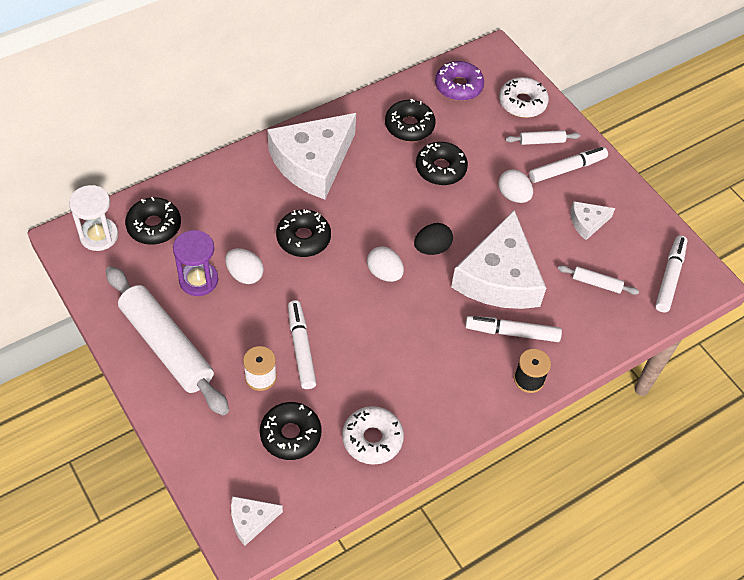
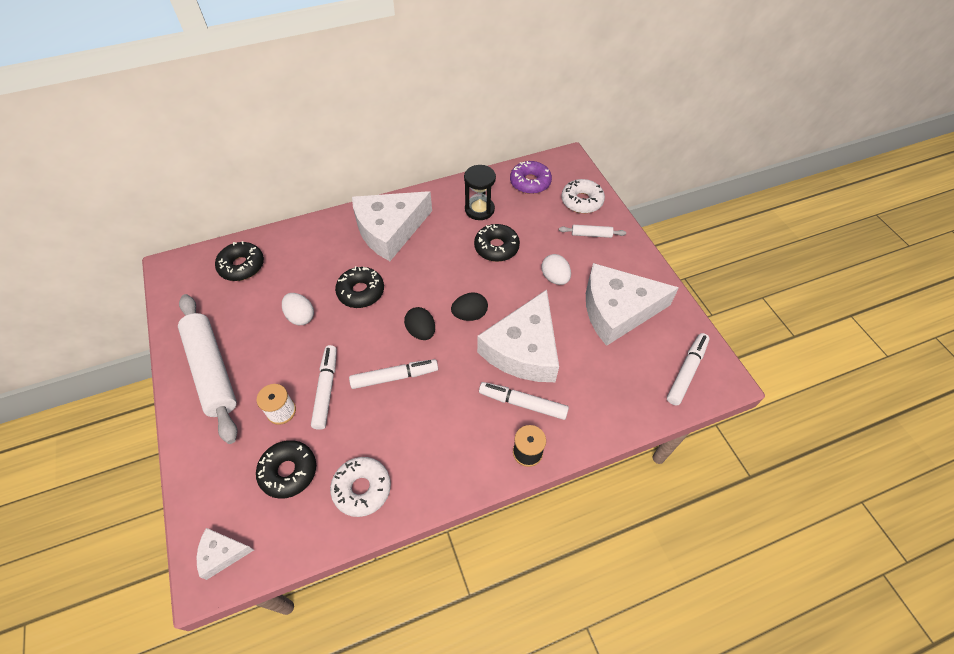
camera: 15 degrees right, 0 degrees up
(99, 235) = (195, 268): white hourglass -> none
(198, 280) = (260, 316): purple hourglass -> none
(384, 273) = (421, 331): white egg -> black egg
(409, 126) = (479, 209): black donut -> black hourglass
(567, 169) = (609, 260): white marker -> white marker (394, 377)
(587, 222) = (617, 310): white cheese -> white cheese, size x2.22
(596, 283) = (614, 367): white rolling pin -> none

